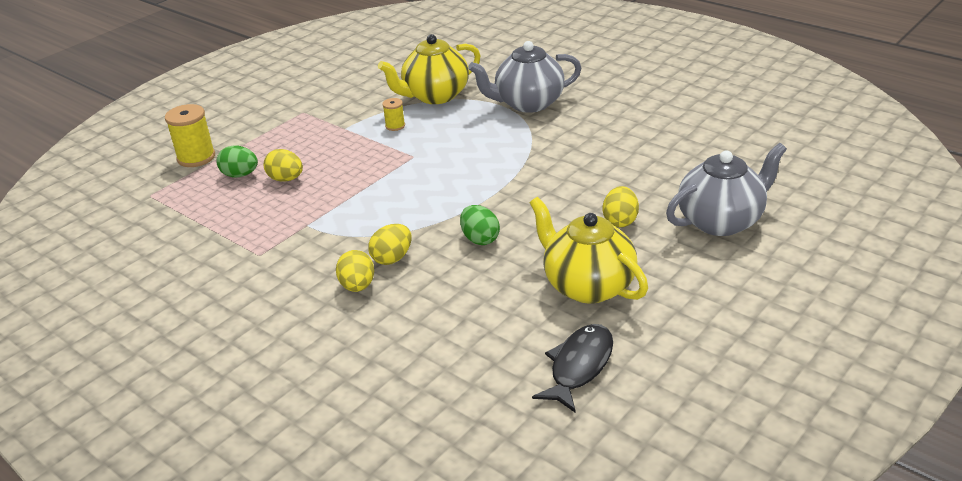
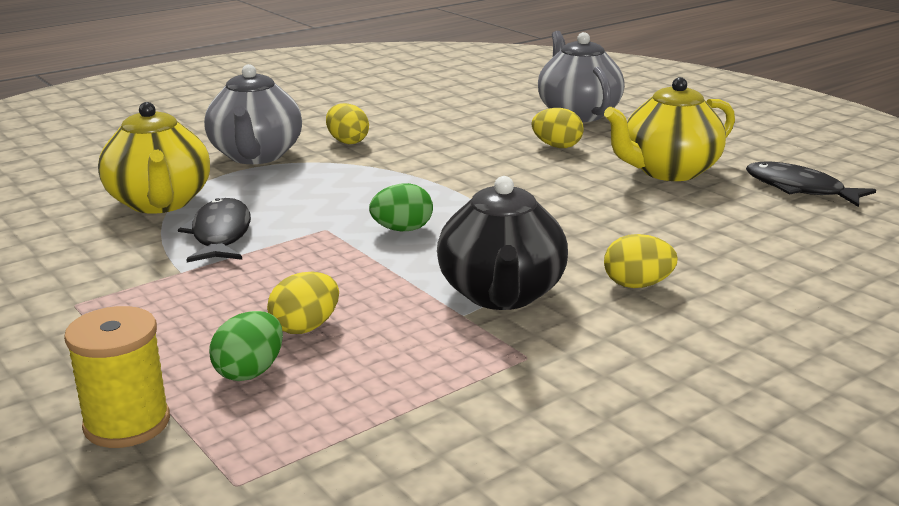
camera: 80 degrees left, 10 degrees down
(334, 234) = (501, 294): none -> black teapot
(392, 258) = (580, 259): yellow egg -> yellow egg (347, 141)
(395, 126) = (220, 234): yellow spool -> black fish
(480, 239) = (559, 208): green egg -> green egg (402, 229)

